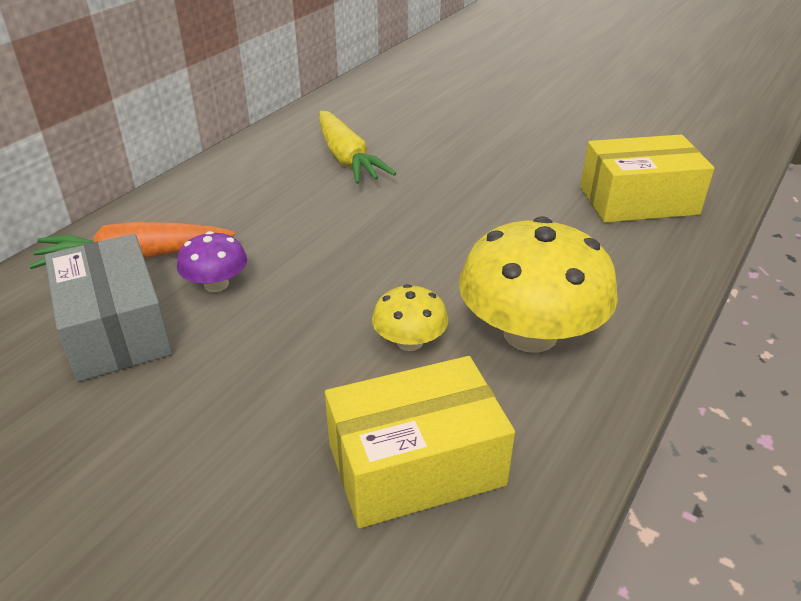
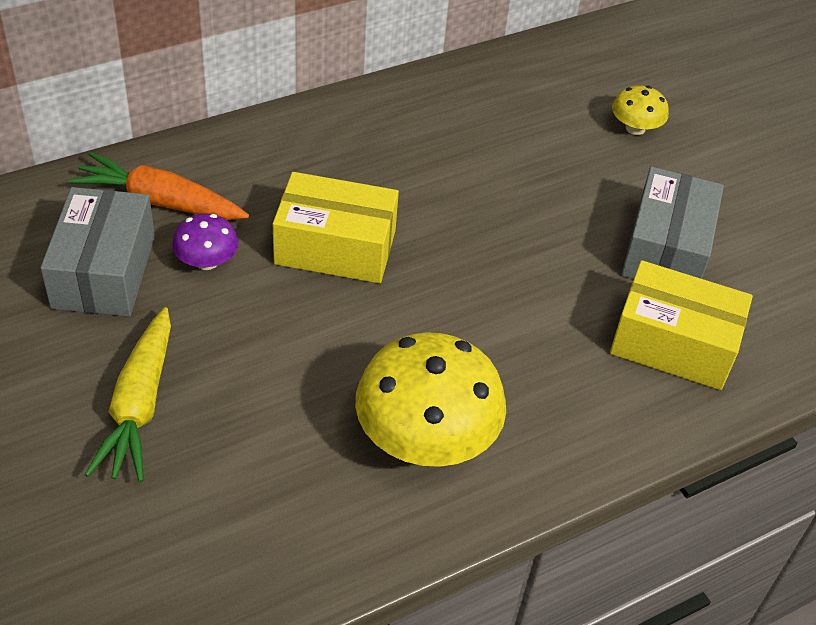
camera: 25 degrees right, 10 degrees up
(347, 158) = (424, 160): yellow carrot -> yellow carrot (140, 405)
(409, 341) = (319, 395): yellow mushroom -> yellow mushroom (635, 128)
(416, 464) = (239, 503): yellow box -> yellow box (335, 247)
(572, 151) = (666, 249): none -> grey box

